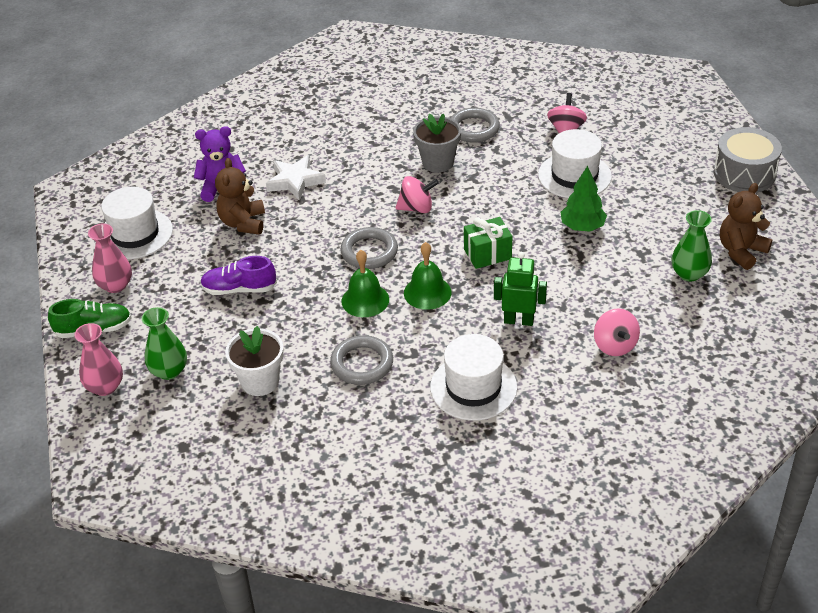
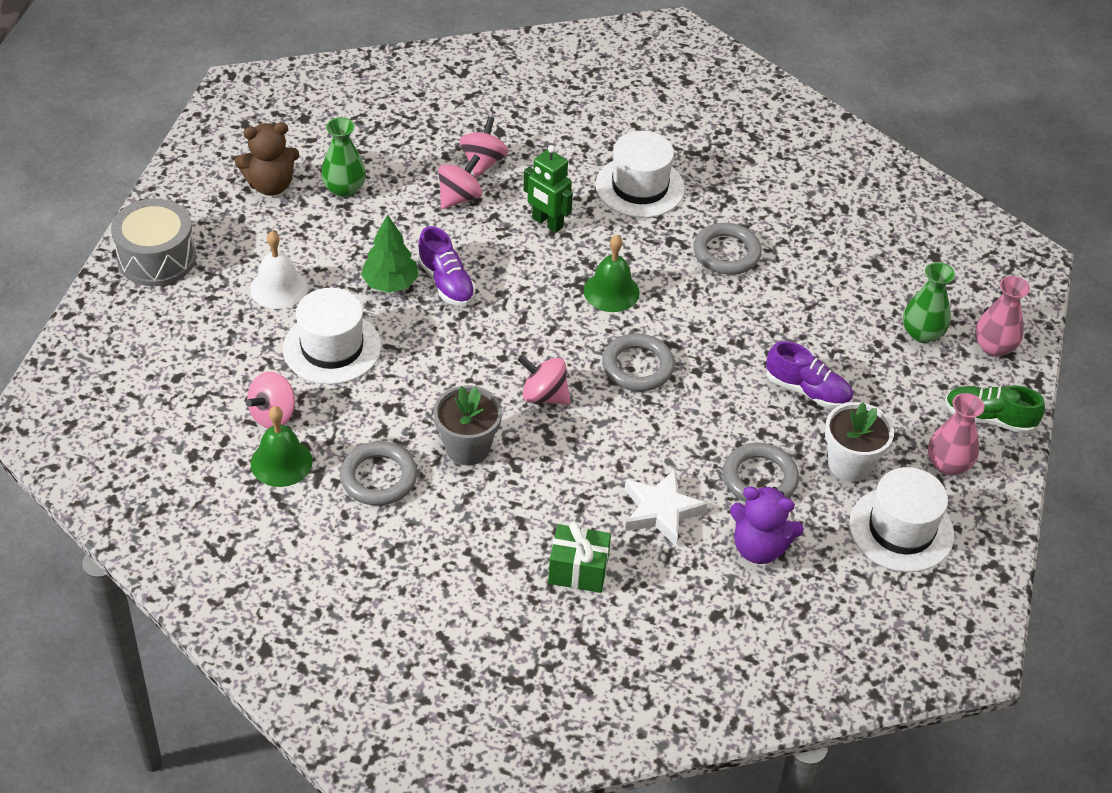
camera: 155 degrees left, 5 degrees up
(243, 223) = (760, 478): brown teddy bear -> grey ring
(260, 382) = (835, 281): white flower pot -> white flower pot (850, 464)
(365, 300) = (680, 314): green bell -> green bell (281, 462)
(487, 254) = (515, 302): green gift -> green gift (578, 571)
(546, 245) = (446, 282): none -> purple shoe
(602, 308) = (459, 197): none -> pink spinning top
(648, 192) = (278, 288): none -> white bell

